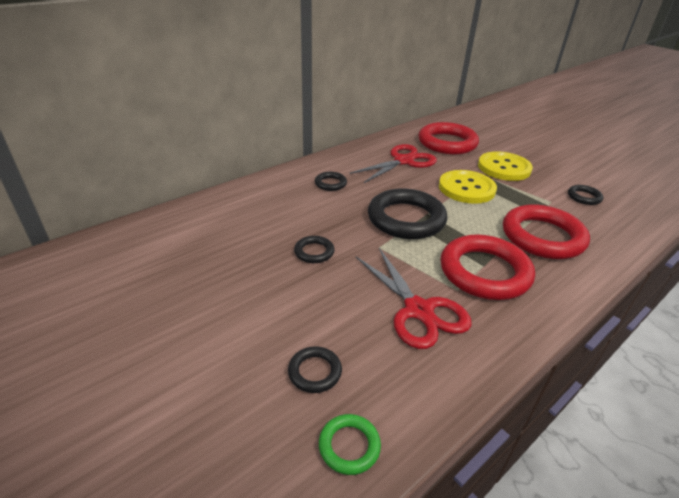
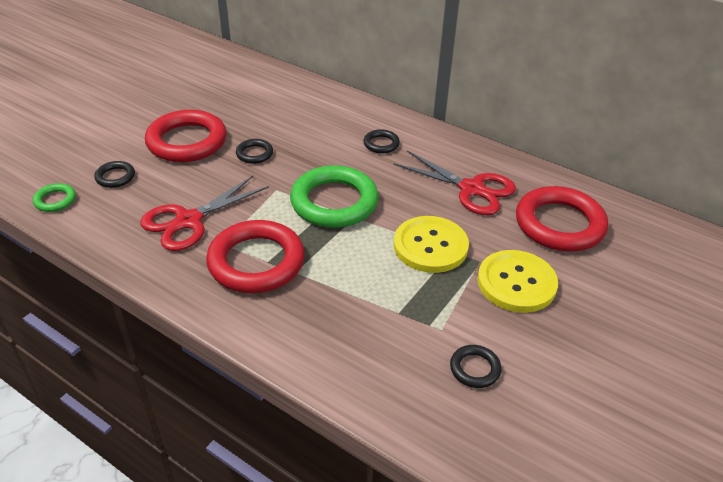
camera: 75 degrees right, 5 degrees up
(406, 219) = (334, 202): black ring -> green ring
(542, 237) = (343, 312): red ring -> red ring (187, 141)

